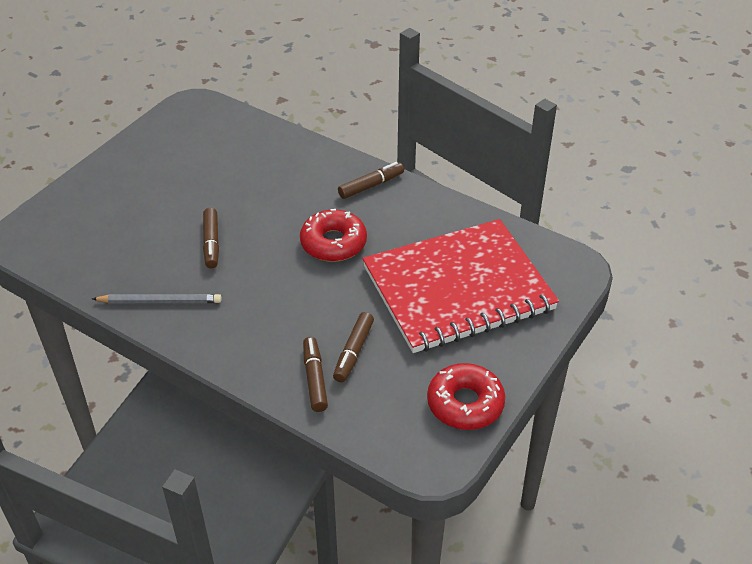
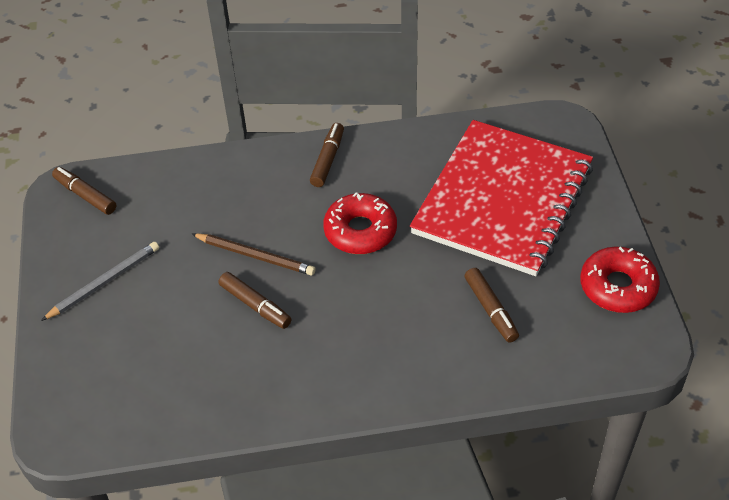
camera: 40 degrees left, 5 degrees up
(160, 301) = (278, 390): grey pencil -> grey pencil (104, 282)
(249, 214) = (255, 256): none -> brown pencil
(314, 379) = (489, 354): brown marker -> brown marker (85, 195)

